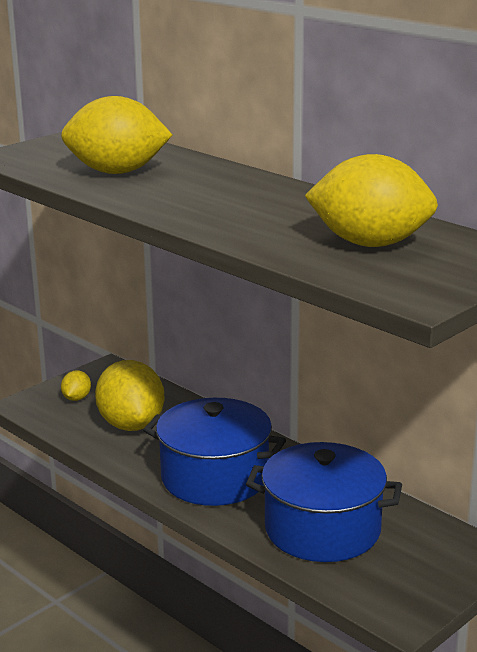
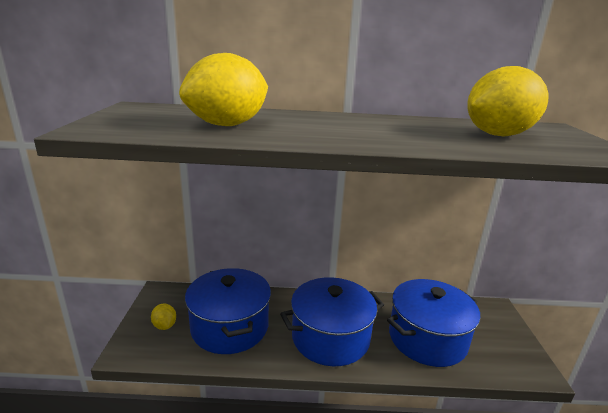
camera: 45 degrees left, 0 degrees up
(131, 425) = (230, 327): yellow lemon -> blue pot

